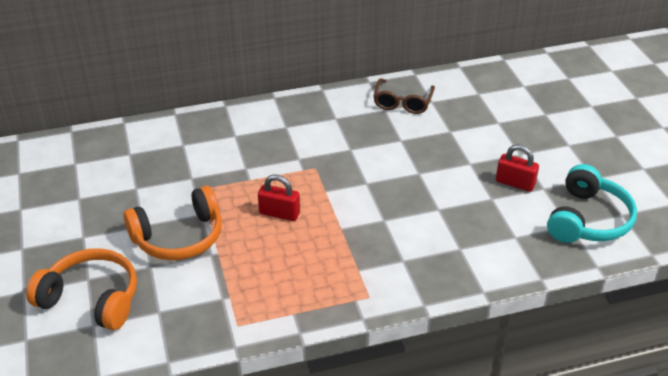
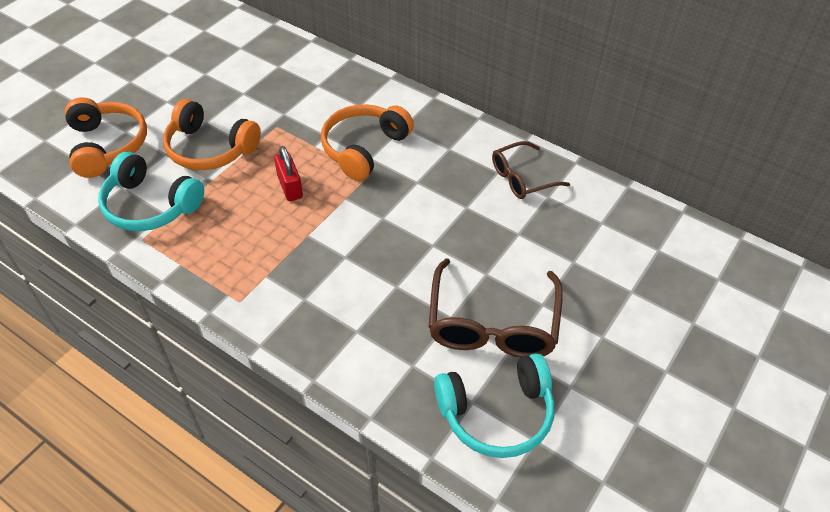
camera: 50 degrees right, 10 degrees up
(203, 303) = (150, 205): none -> turquoise headphones
(284, 156) = (364, 148): none -> orange headphones
(515, 183) = (492, 324): red padlock -> brown glasses

